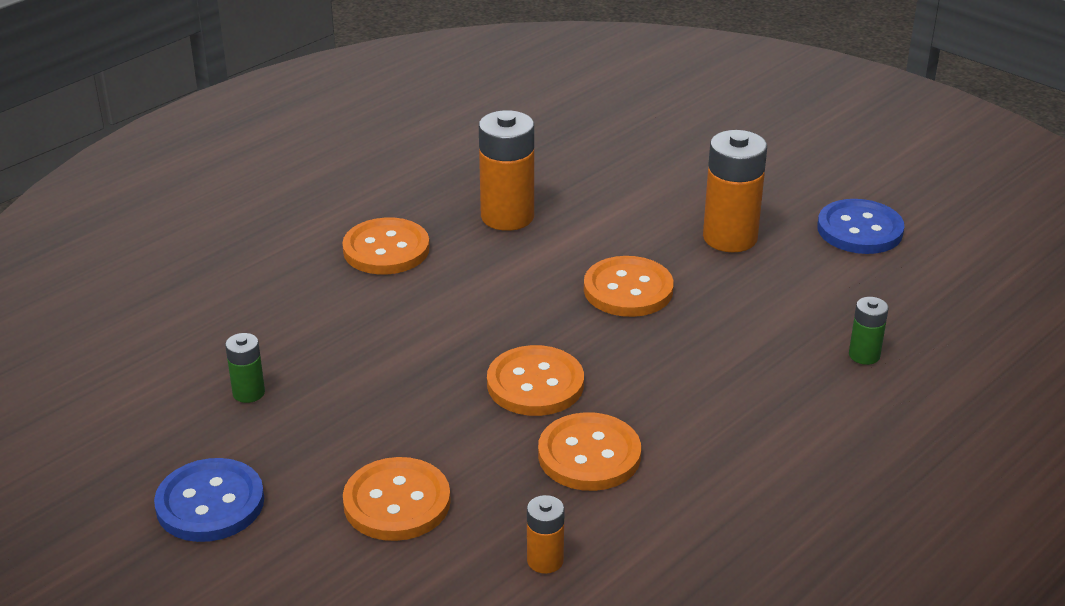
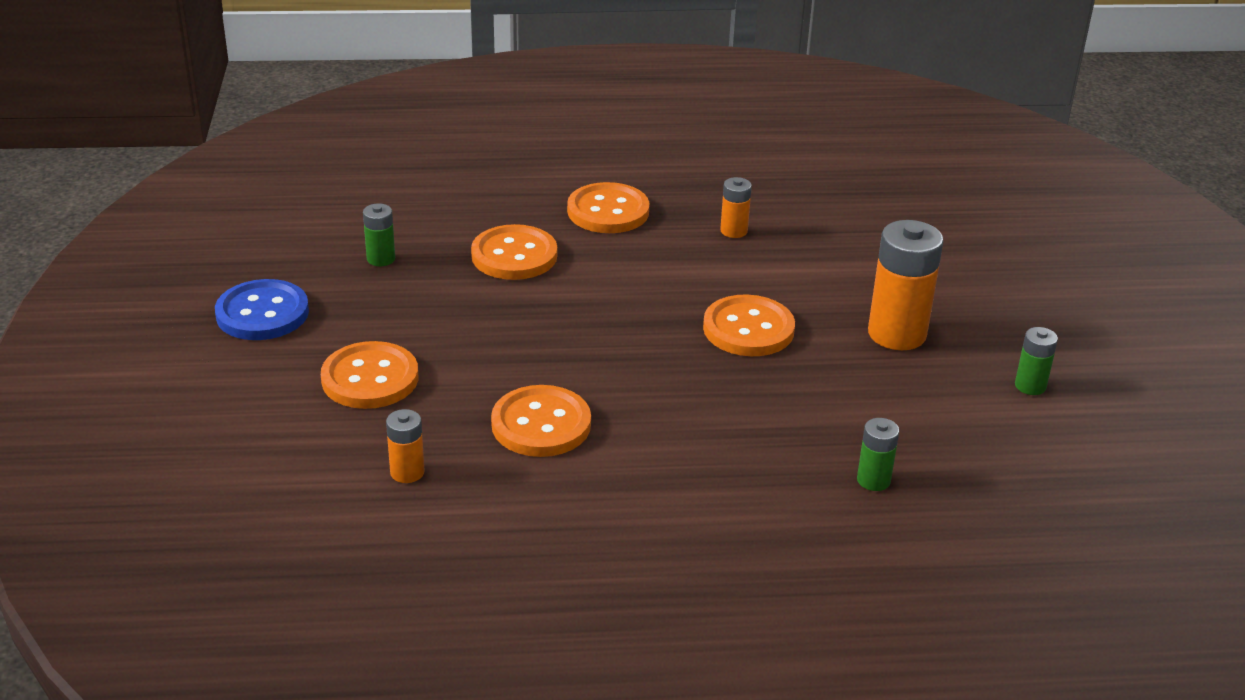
camera: 40 degrees right, 0 degrees up
(507, 216) = (733, 231): orange battery -> orange battery, size x0.51
(535, 384) = (576, 356): orange button -> orange button (514, 256)
(859, 230) = (1030, 386): blue button -> green battery

